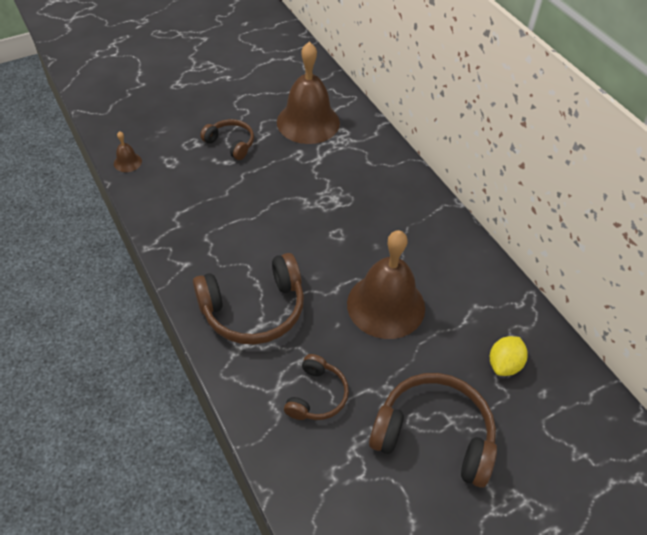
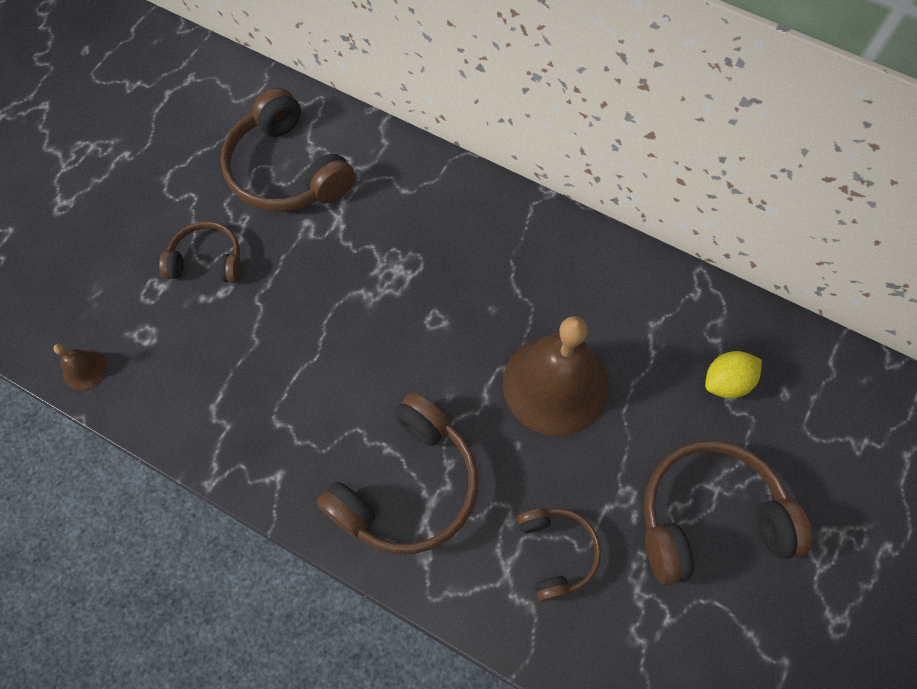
camera: 30 degrees left, 15 degrees up
(308, 122) = (287, 170): brown bell -> brown headphones
(504, 364) = (726, 382): yellow lemon -> yellow lemon turned 60 degrees clockwise

